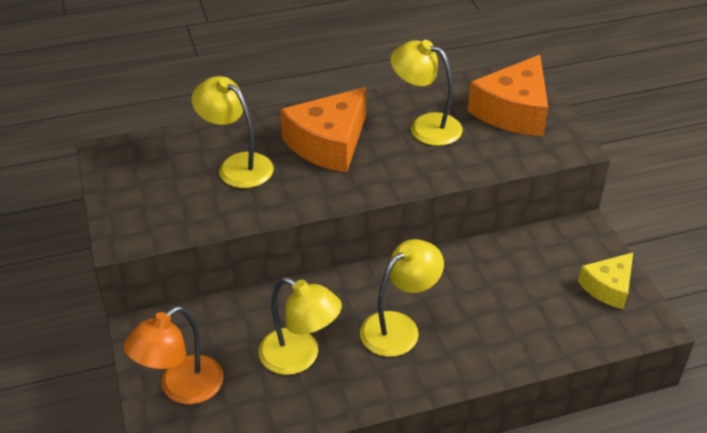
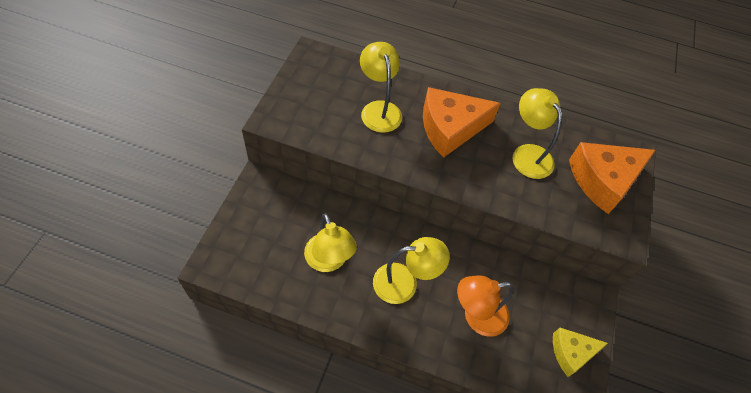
camera: 30 degrees right, 15 degrees up
(181, 388) = (249, 234): orange lamp -> orange lamp (476, 316)

